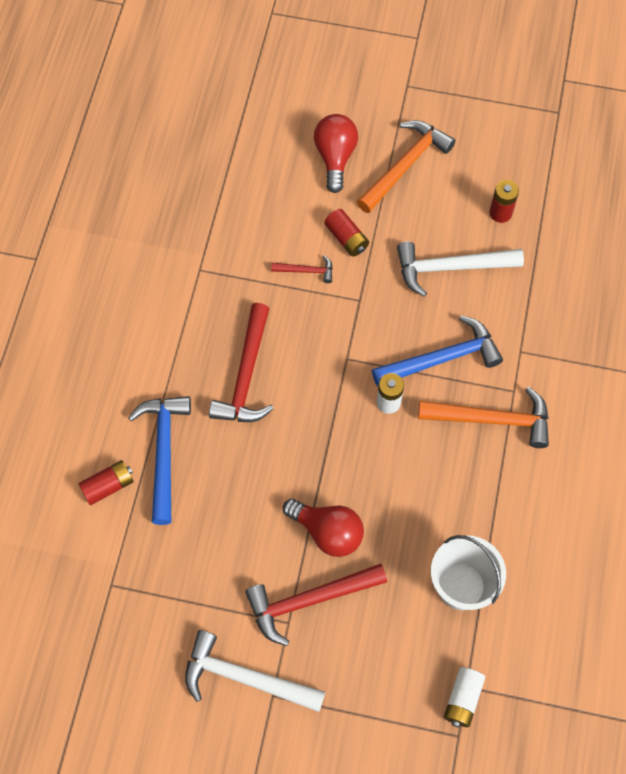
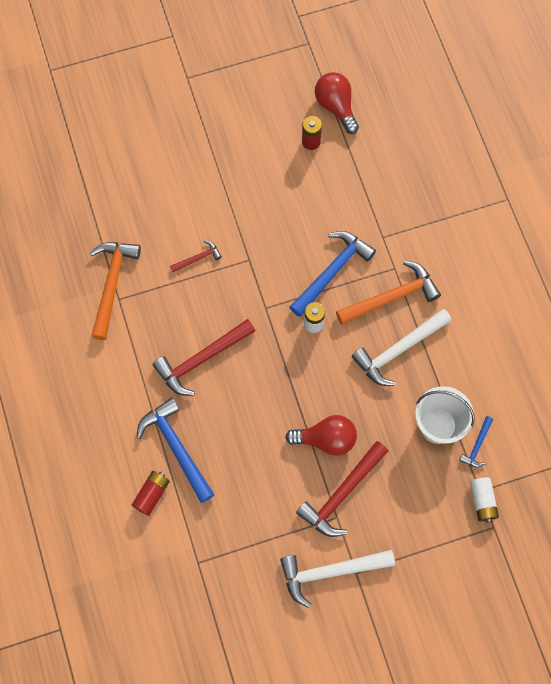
camera: 30 degrees left, 5 degrees up
(246, 375) = (201, 359): red hammer -> red hammer turned 75 degrees clockwise
(335, 157) = (167, 161): red light bulb -> red light bulb (336, 106)
(346, 238) = (212, 218): red battery -> none
(405, 165) = (222, 140): orange hammer -> orange hammer (112, 284)
(450, 267) = (299, 201): white hammer -> white hammer (398, 350)
(493, 634) = (477, 446): none -> blue hammer

